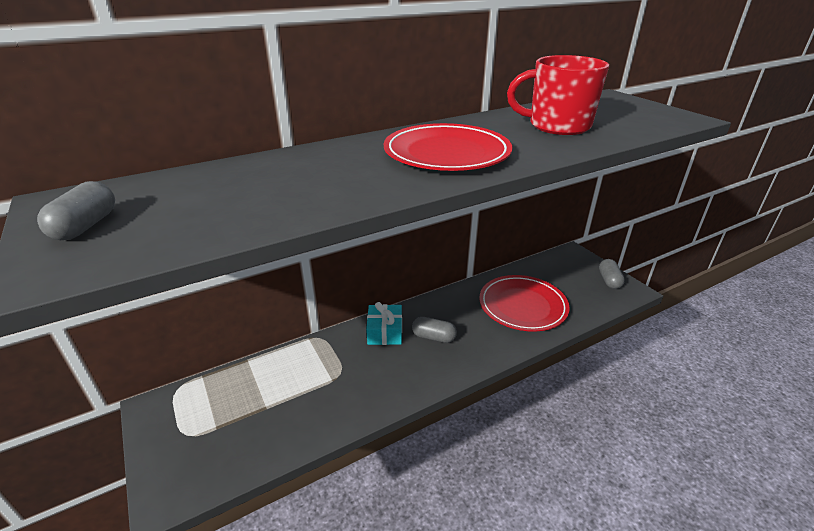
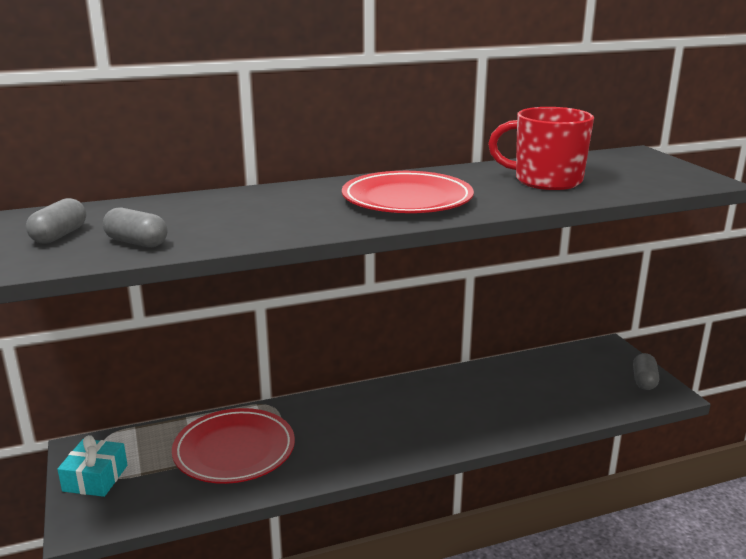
camera: 10 degrees right, 10 degrees down
(385, 332) = (345, 407): turquoise gift -> turquoise gift (95, 478)
(433, 337) = (400, 417): grey capsule -> grey capsule (137, 242)
(522, 306) = (520, 397): red plate -> red plate (234, 450)

